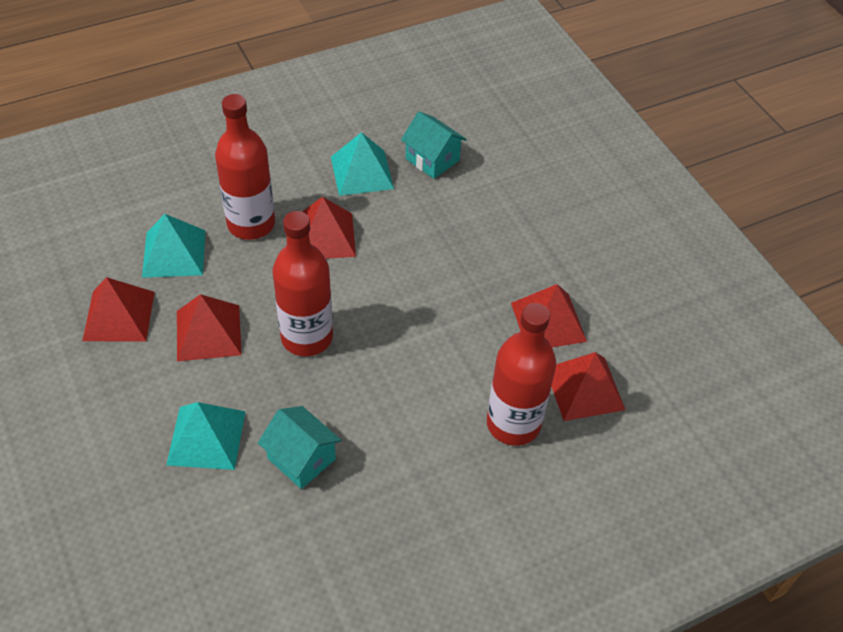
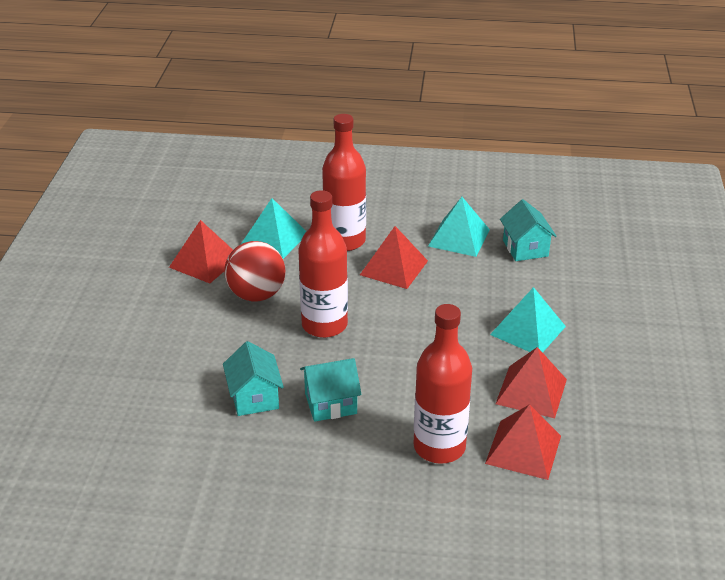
camera: 35 degrees right, 15 degrees down
(206, 437) = (200, 356): turquoise pyramid -> turquoise pyramid (528, 330)
(208, 332) = (256, 295): red pyramid -> red ball
(381, 427) = (331, 403): none -> turquoise house

